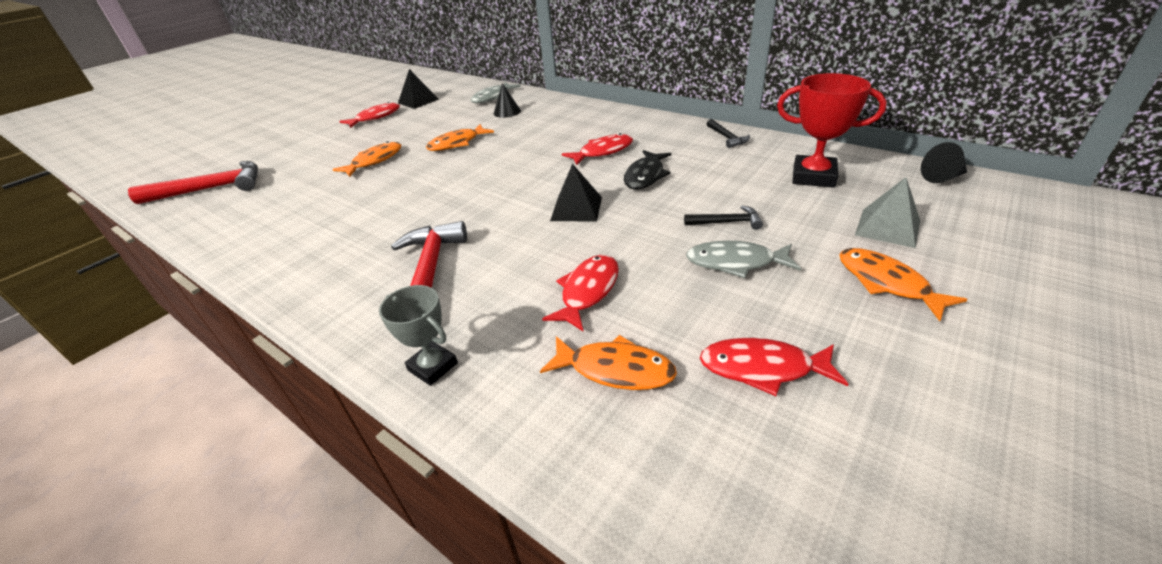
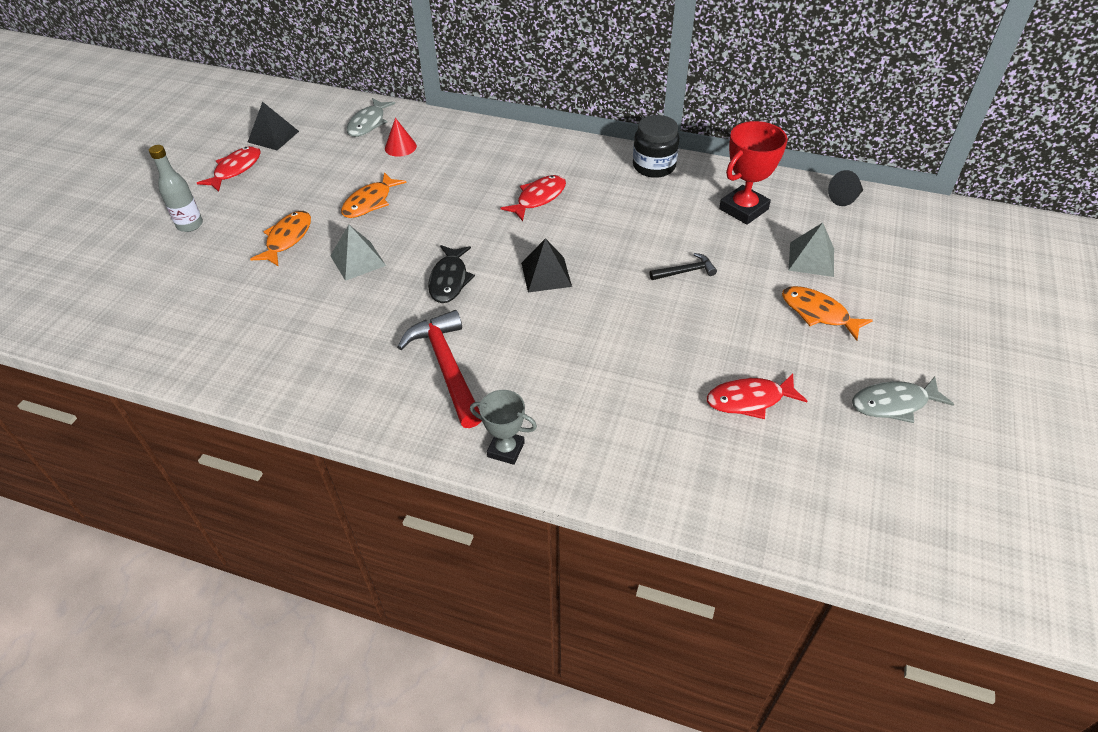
camera: 20 degrees left, 10 degrees up
(211, 189) = (108, 303): red hammer -> none
(314, 146) = (190, 225): none -> grey bottle
(416, 180) = (358, 260): none -> grey pyramid
(507, 112) = (400, 147): black cone -> red cone
(588, 291) = (597, 360): red fish -> none
(615, 370) = (648, 422): orange fish -> none
(645, 176) = (594, 226): black fish -> black fish (449, 280)
(727, 138) = (654, 166): black hammer -> black jar
(735, 263) = (705, 312): grey fish -> grey fish (894, 404)
(813, 177) = (743, 209): red trophy -> red trophy turned 45 degrees counterclockwise

